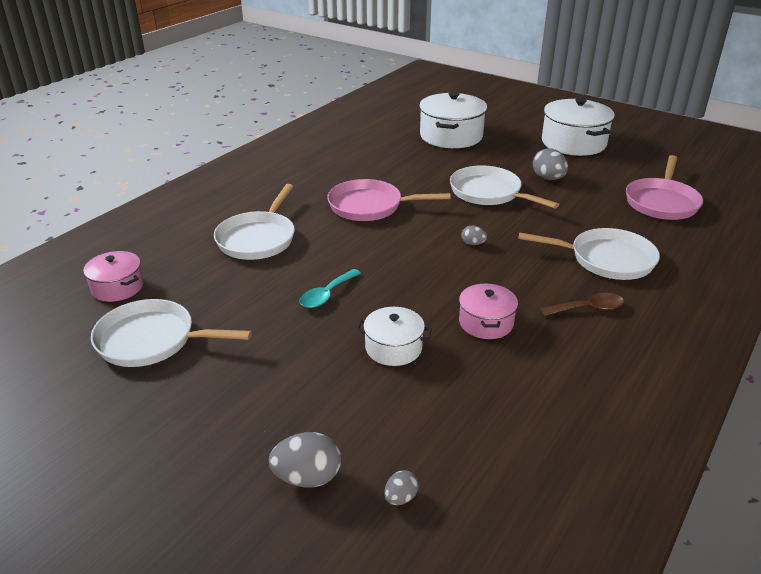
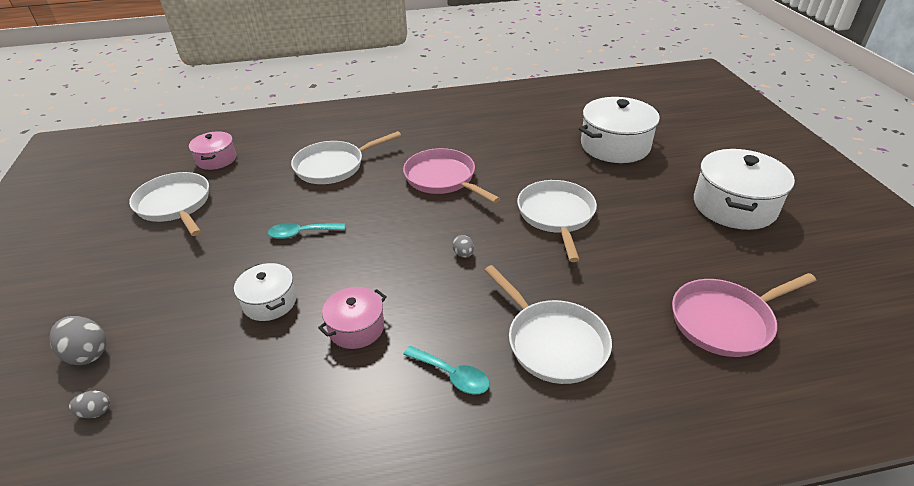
camera: 45 degrees right, 5 degrees up
(548, 178) = (639, 230): grey egg -> none
(588, 308) = (452, 375): brown spoon -> turquoise spoon

